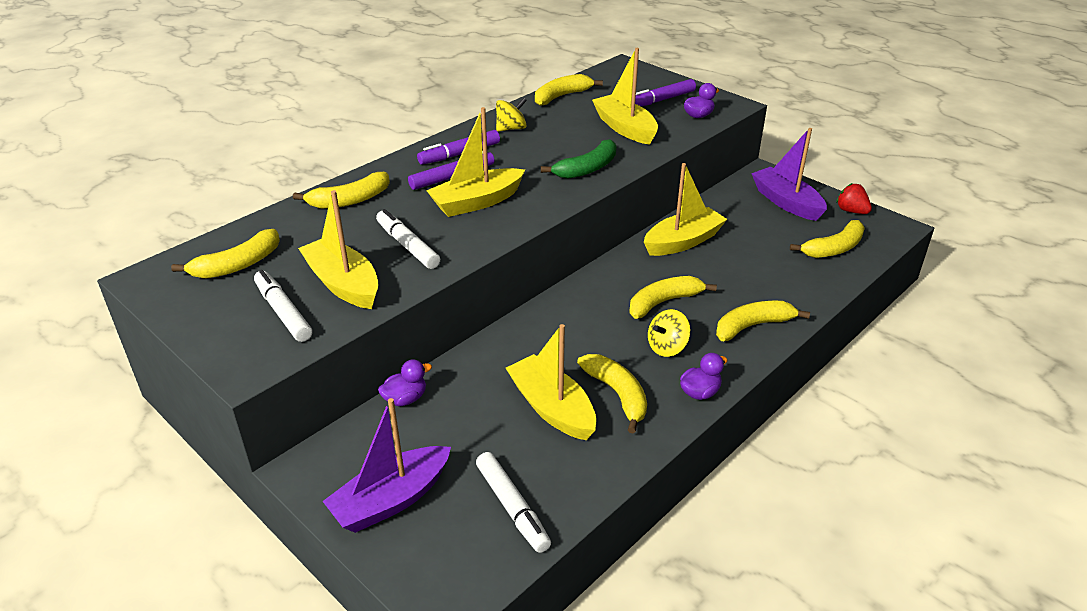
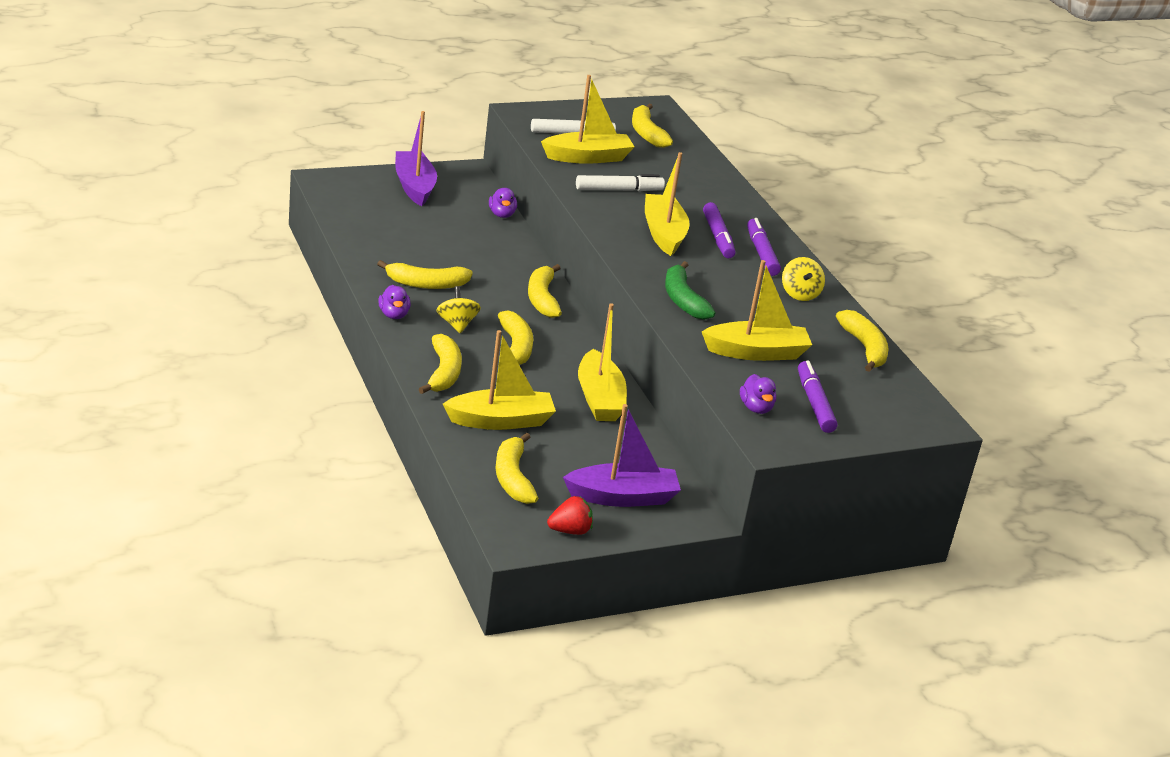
camera: 110 degrees right, 5 degrees down
(350, 200) = (711, 188): yellow banana -> yellow banana (542, 298)
(512, 507) = (367, 216): white marker -> none
(552, 408) = (438, 257): yellow boat -> yellow boat (500, 421)

